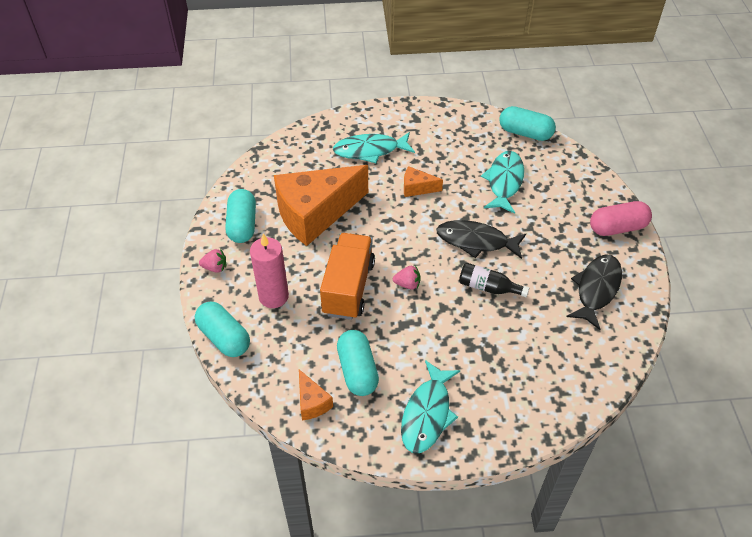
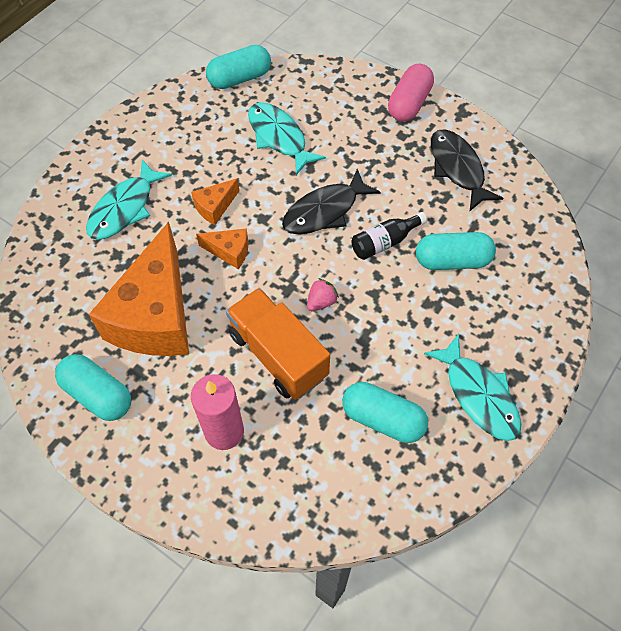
camera: 50 degrees left, 10 degrees up
(215, 267) = (129, 463): pink strawberry -> none
(224, 337) = (232, 518): turquoise capsule -> turquoise capsule (452, 260)
(312, 402) = (385, 487): orange cheese -> orange cheese (229, 252)

